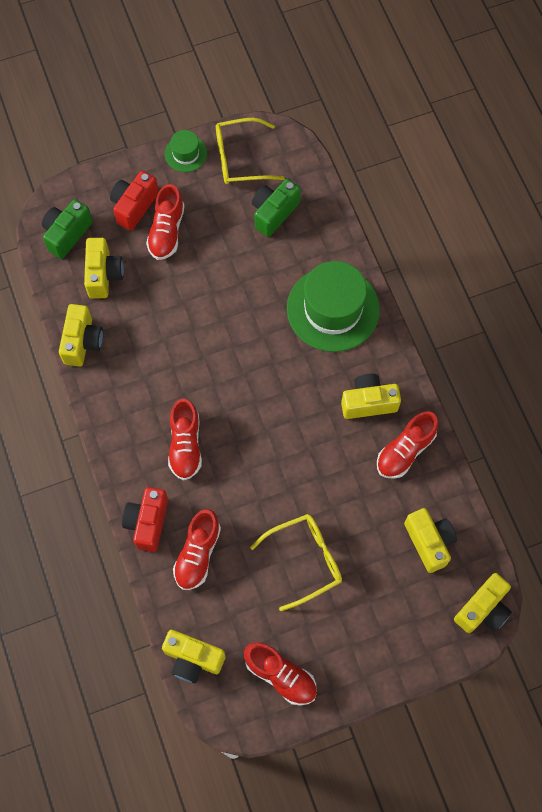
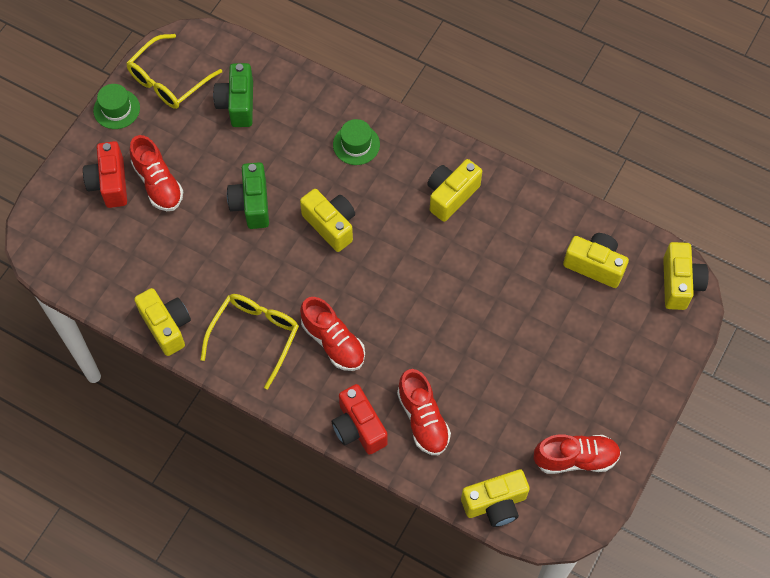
camera: 40 degrees left, 5 degrees down
(67, 234) = (70, 249): green camera -> green camera (251, 204)
(103, 275) = (135, 258): yellow camera -> yellow camera (331, 225)
(305, 560) = (513, 355): yellow glasses -> yellow glasses (255, 336)
(333, 309) = (356, 144): green hat -> green hat, size x0.48
(405, 451) = (513, 210): red shoe -> none

